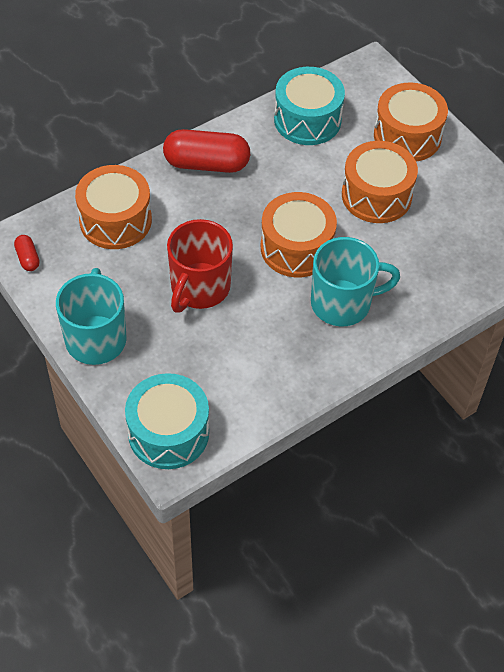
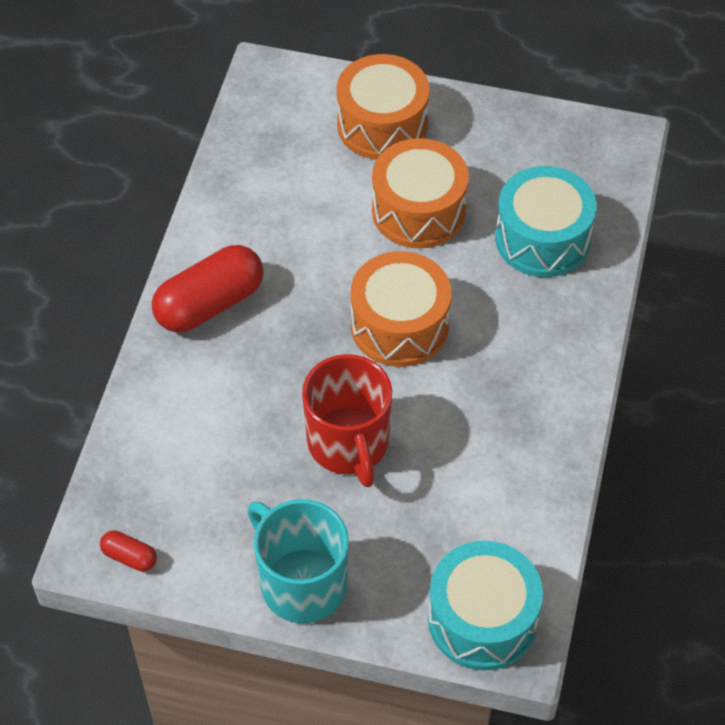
camera: 40 degrees left, 0 degrees up
(115, 220) = (180, 440): orange drum -> none
(307, 120) = (263, 179): turquoise drum -> turquoise drum (542, 238)
(342, 303) = (504, 348): turquoise mug -> none

